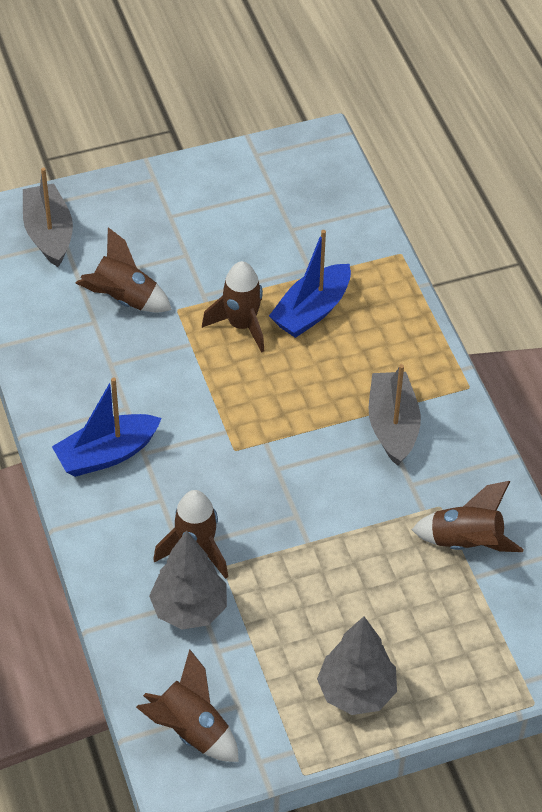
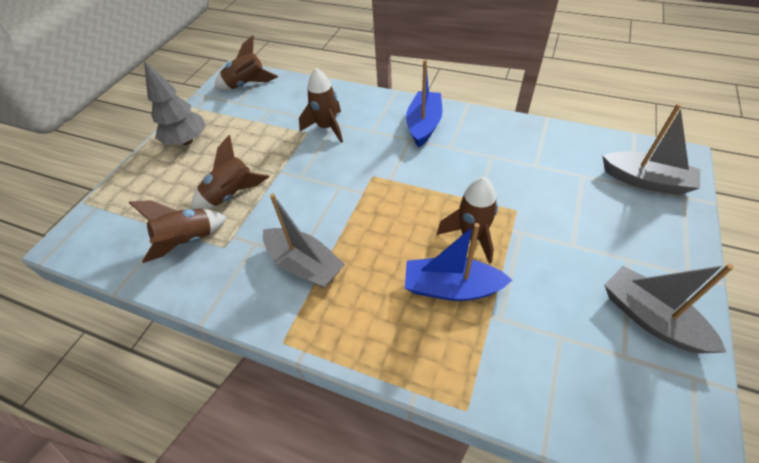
camera: 135 degrees right, 0 degrees up
(124, 299) = (547, 188): brown rocket -> brown rocket (232, 195)
(189, 609) = (300, 110): grey tree -> none
(223, 187) = (650, 318): none -> grey boat
(311, 311) = (451, 288): blue boat -> blue boat turned 75 degrees counterclockwise

